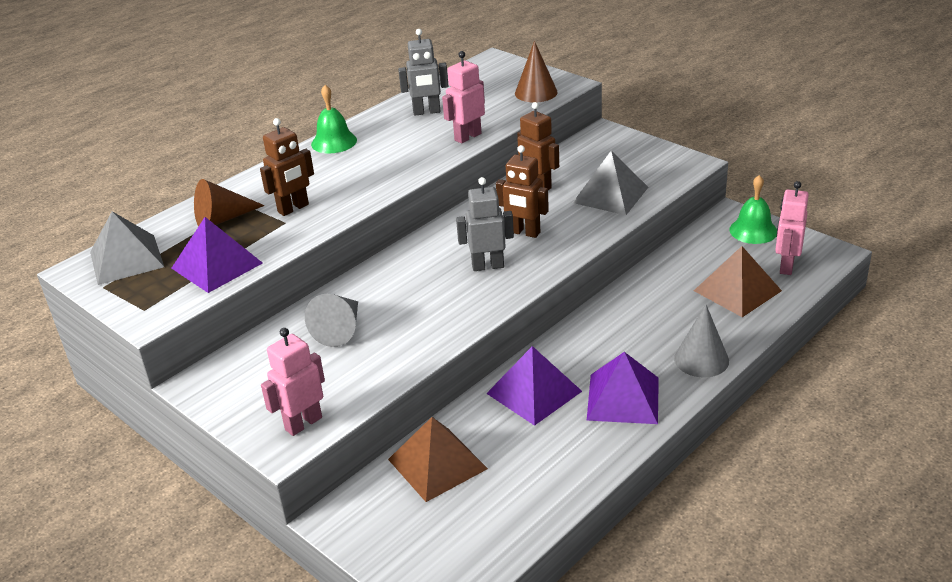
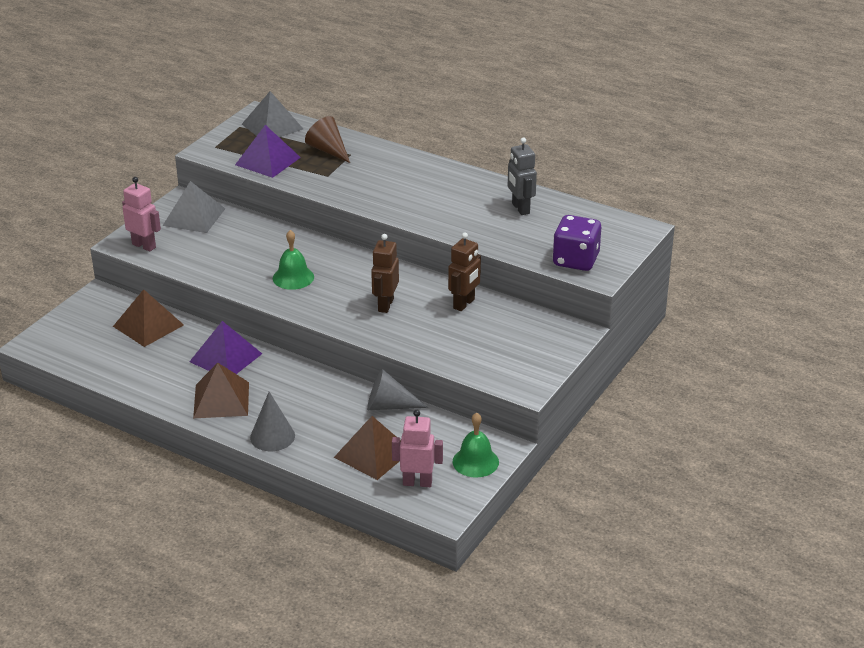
camera: 75 degrees right, 0 degrees up
(293, 208) = (347, 175): brown robot -> none
(334, 142) = (455, 173): green bell -> green bell (293, 277)
(340, 329) = (244, 241): grey cone -> grey cone (389, 406)
(467, 137) = (478, 235): pink robot -> none
(488, 266) = (333, 293): grey robot -> none
(536, 92) = (575, 260): brown cone -> purple dice
(610, 195) = (456, 344): grey pyramid -> grey pyramid (194, 217)
(623, 398) = (221, 400): purple pyramid -> brown pyramid

